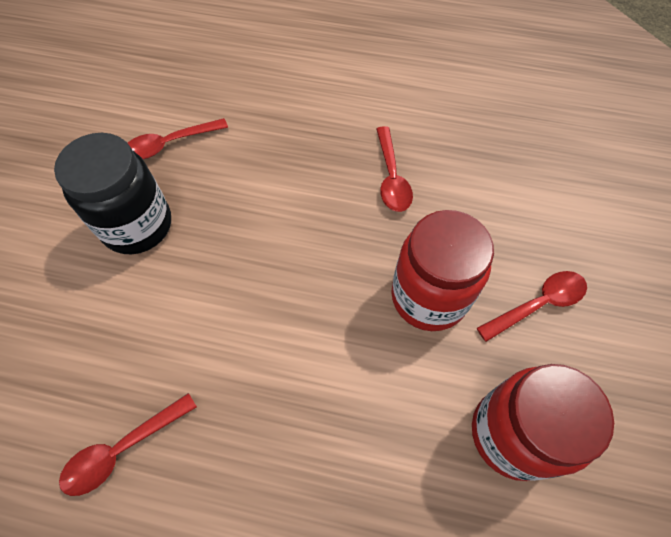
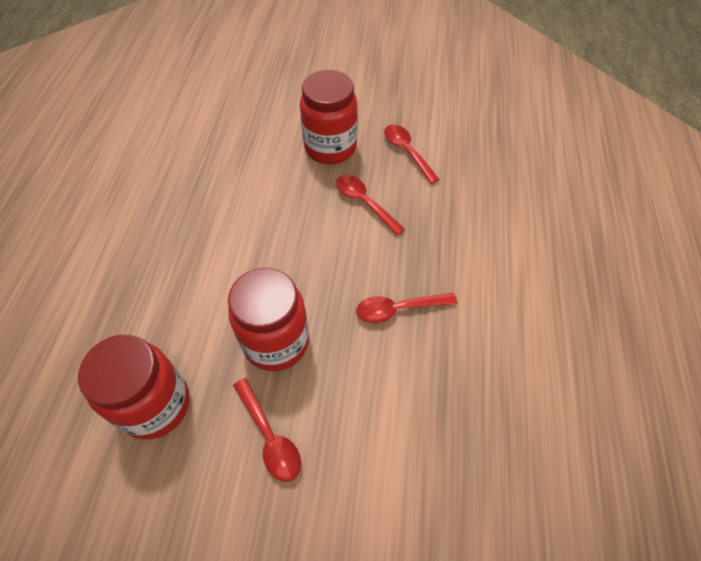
camera: 85 degrees right, 5 degrees down
(122, 449) = (173, 171): red spoon -> red spoon (364, 203)
(137, 225) = (330, 148): black jar -> red jar

